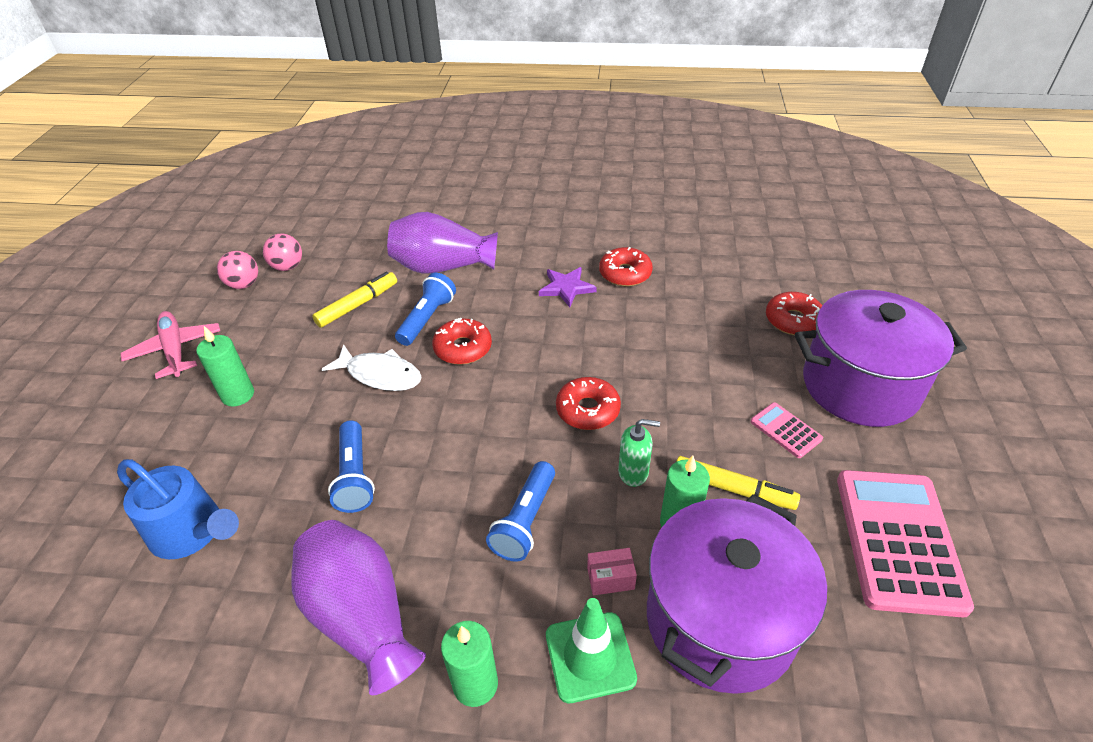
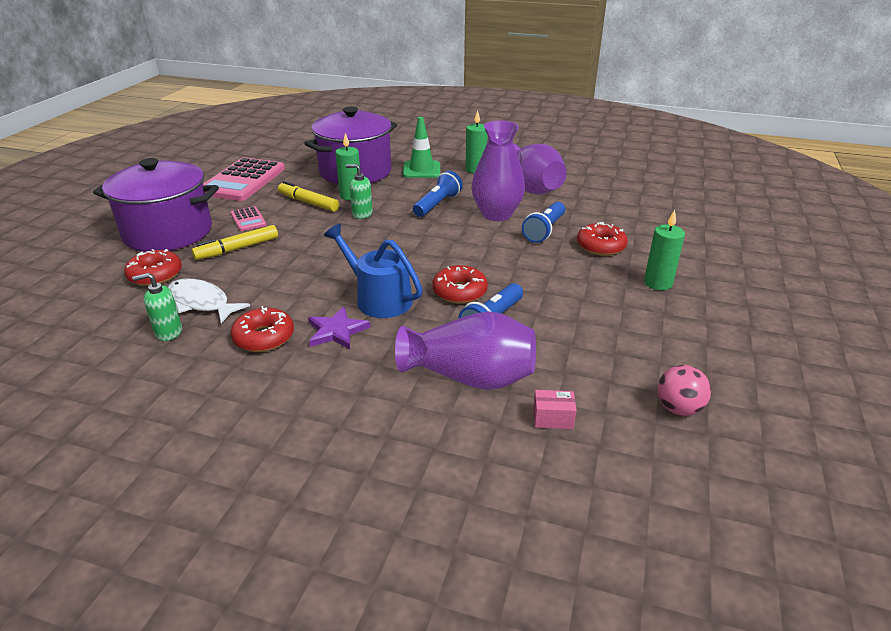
camera: 170 degrees left, 10 degrees down
(175, 350) = (749, 326): pink plane -> none
(191, 531) = (643, 221): blue watering can -> blue watering can (379, 299)
(243, 285) = (724, 390): pink ball -> none
(355, 476) = (544, 231): blue flashlight -> blue flashlight turned 150 degrees counterclockwise
(358, 305) = (569, 345): yellow marker -> yellow marker (237, 249)
(380, 375) = (535, 282): white fish -> white fish (201, 302)
(426, 508) = (496, 214): none -> purple vase
(587, 410) = (373, 243): red donut -> red donut (600, 246)
(610, 578) = (400, 185): pink box -> pink box (552, 418)
(709, 266) = (168, 332): none -> green soap dispenser

